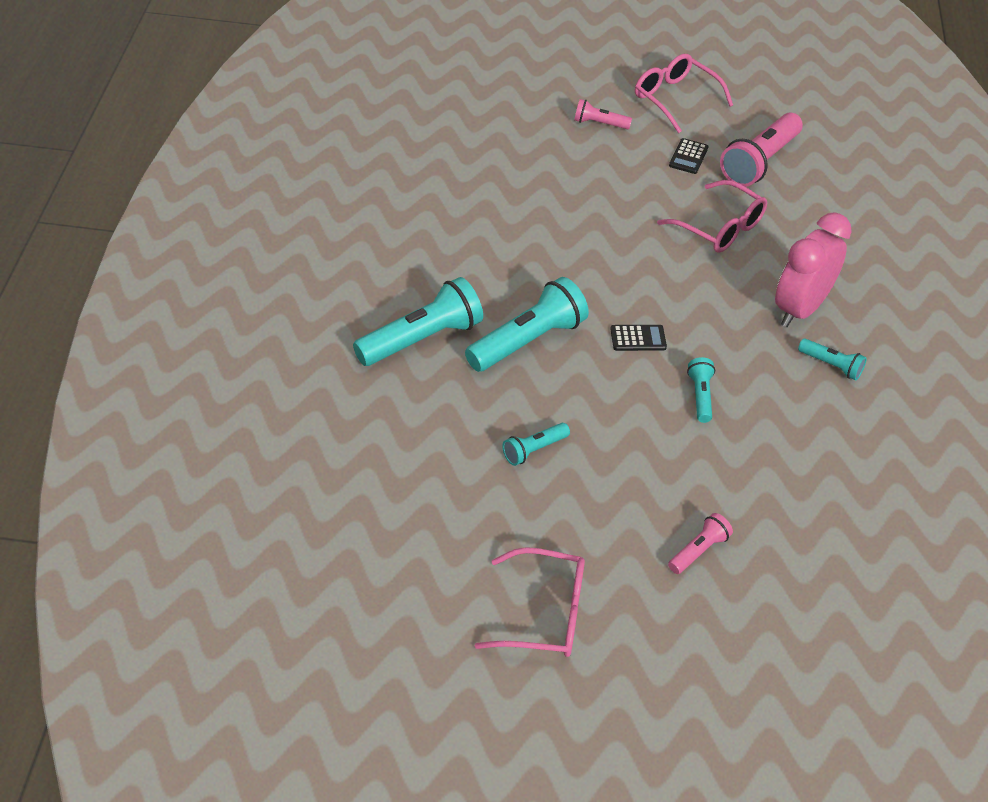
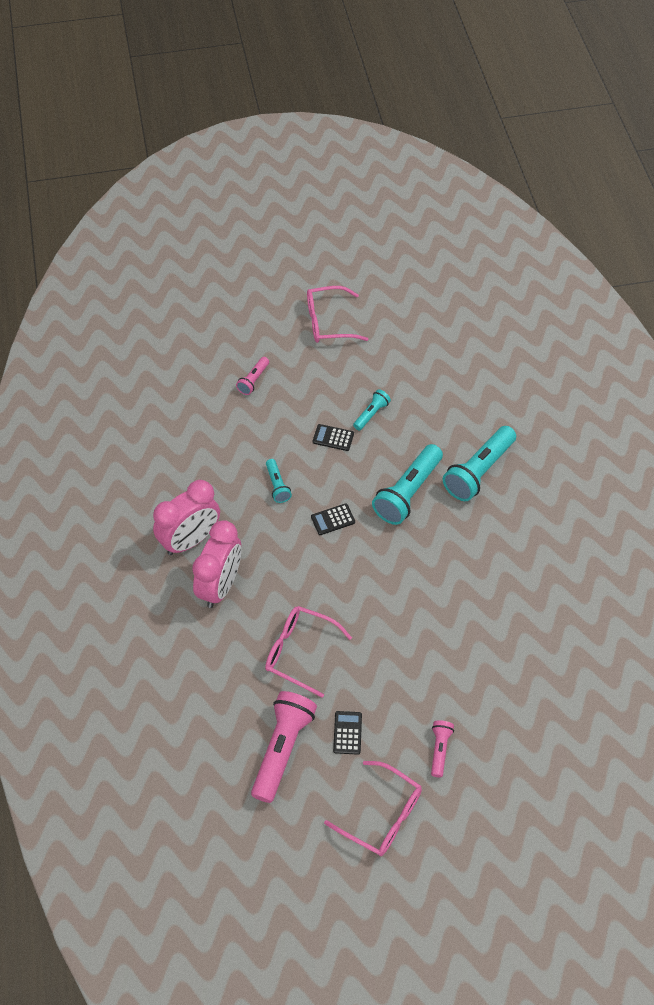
camera: 165 degrees right, 10 degrees up
(599, 123) = (439, 749): pink flashlight -> pink flashlight turned 75 degrees counterclockwise
(602, 434) = (333, 438): none -> black calculator
(831, 365) = (190, 540): turquoise flashlight -> pink clock

